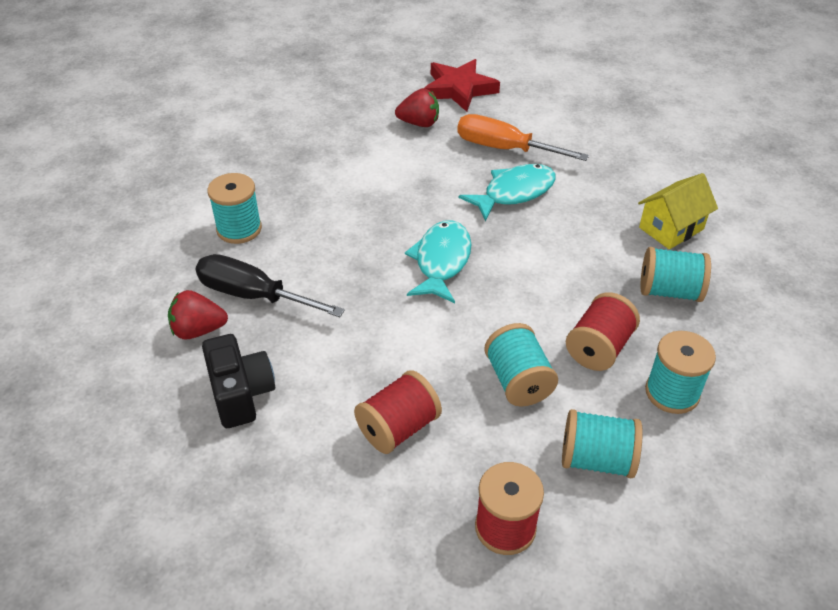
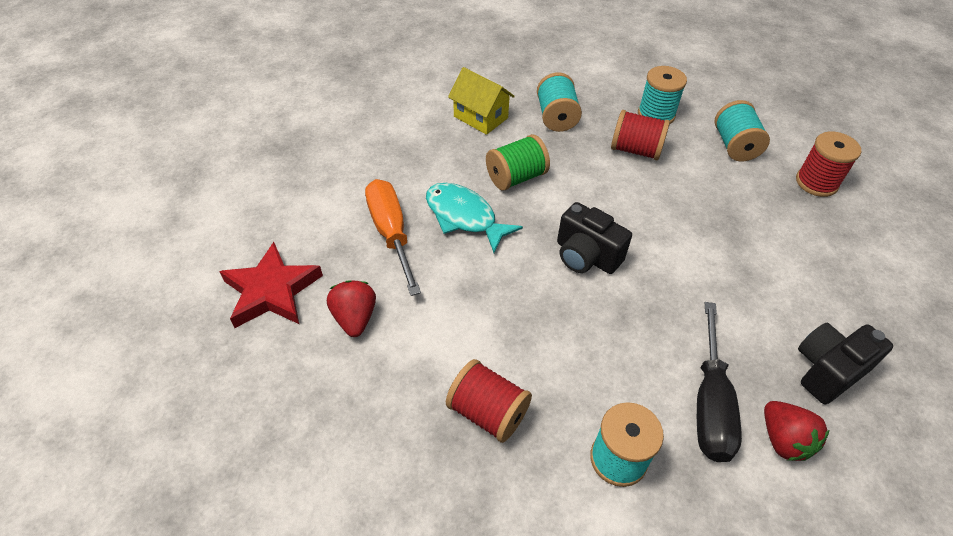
camera: 105 degrees left, 5 degrees up
(398, 428) = (782, 251): red spool -> red spool (487, 412)
(441, 261) = (586, 256): turquoise fish -> black camera
(504, 149) = (391, 233): orange screwdriver -> orange screwdriver turned 150 degrees clockwise
(518, 381) = (694, 189): turquoise spool -> none
(564, 236) = (516, 177): none -> green spool

